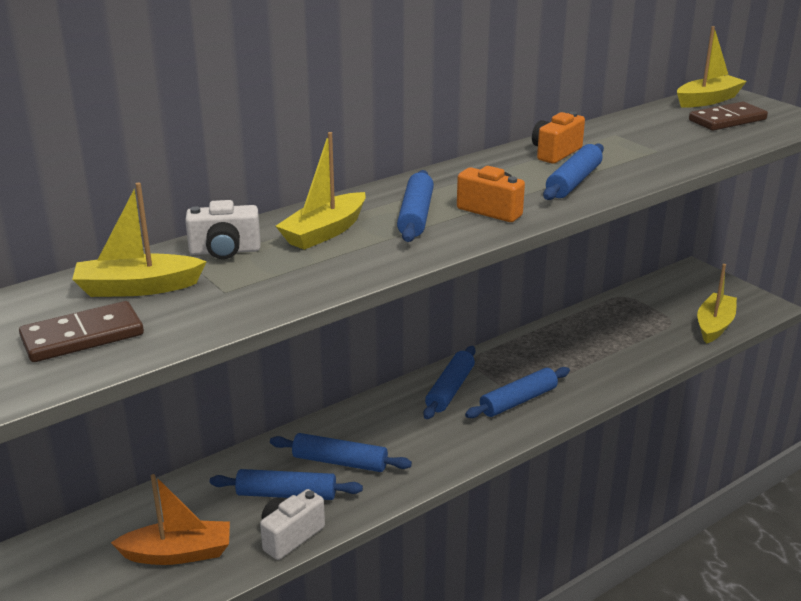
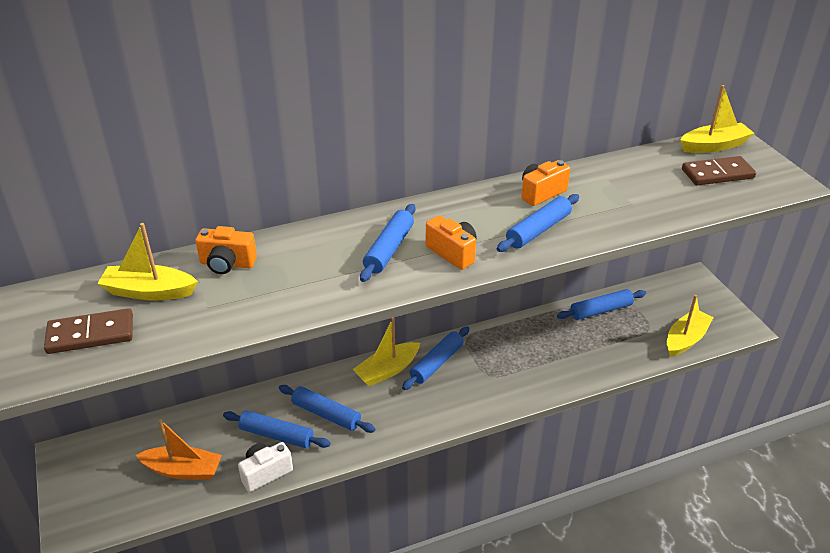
camera: 15 degrees right, 10 degrees up
(225, 251) = (227, 264): white camera -> orange camera
(325, 232) = (310, 255): yellow boat -> yellow boat (387, 370)
(518, 401) = (486, 384): blue rolling pin -> blue rolling pin (600, 310)

